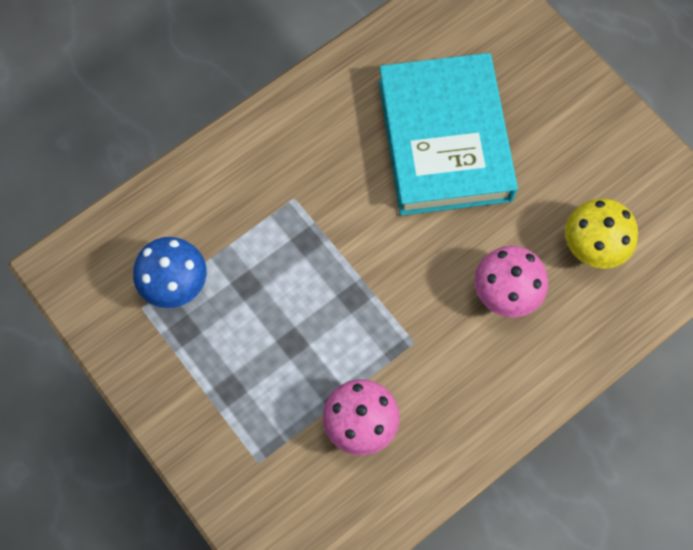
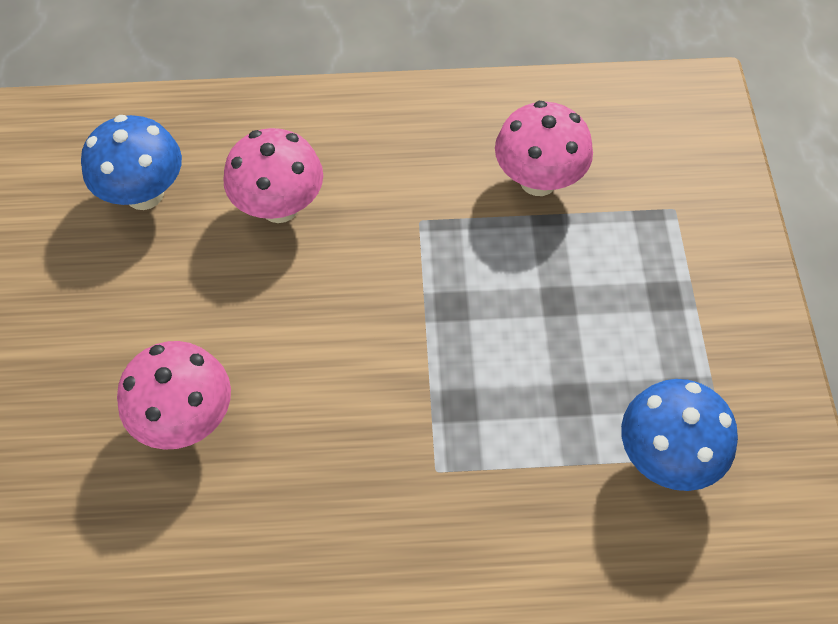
camera: 145 degrees left, 10 degrees down
(444, 140) = (186, 419): turquoise book -> pink mushroom
(592, 247) = (144, 194): yellow mushroom -> blue mushroom

